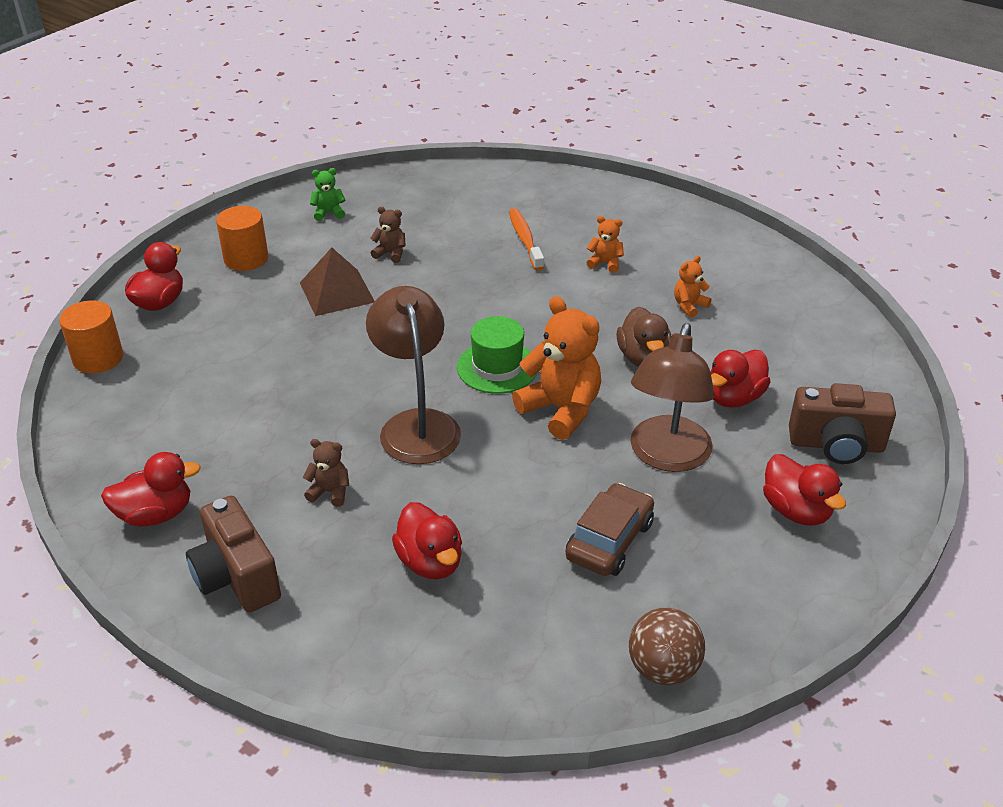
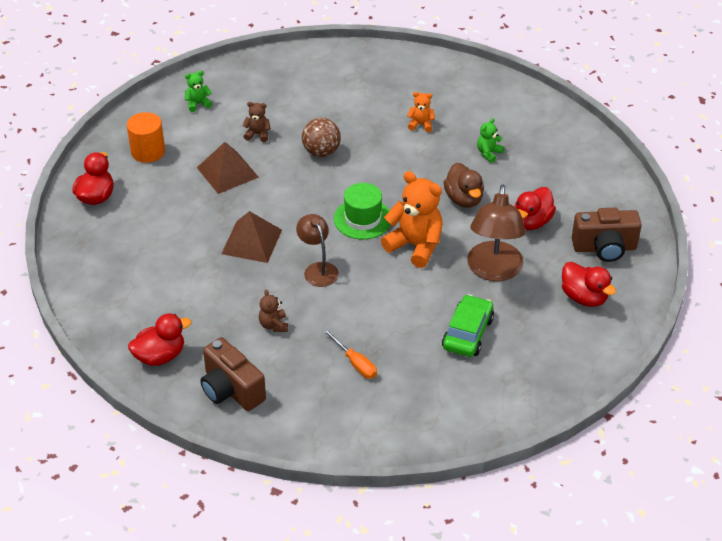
camera: 10 degrees left, 5 degrees up
(98, 358) = (69, 247): orange cylinder -> none
(330, 492) = (273, 325): brown teddy bear -> brown teddy bear turned 105 degrees counterclockwise
(338, 379) = (252, 241): none -> brown pyramid
(416, 425) = (318, 269): brown lamp -> brown lamp, size x0.61
(430, 562) = (355, 363): red duck -> orange screwdriver
(525, 239) = (356, 110): orange toothbrush -> none
(609, 540) = (467, 333): brown car -> green car
(663, 669) = (517, 409): brown ball -> brown ball (321, 152)
(689, 306) = (488, 153): orange teddy bear -> green teddy bear

